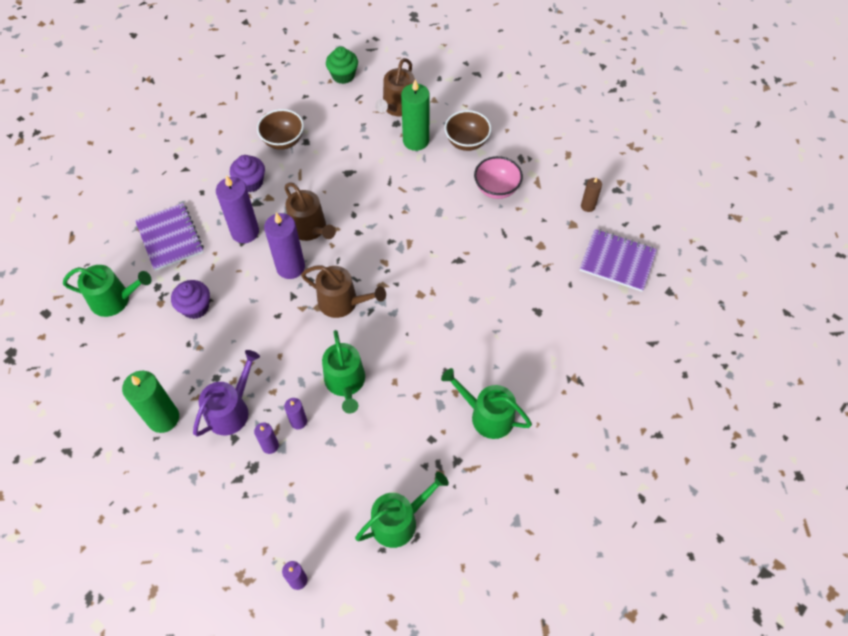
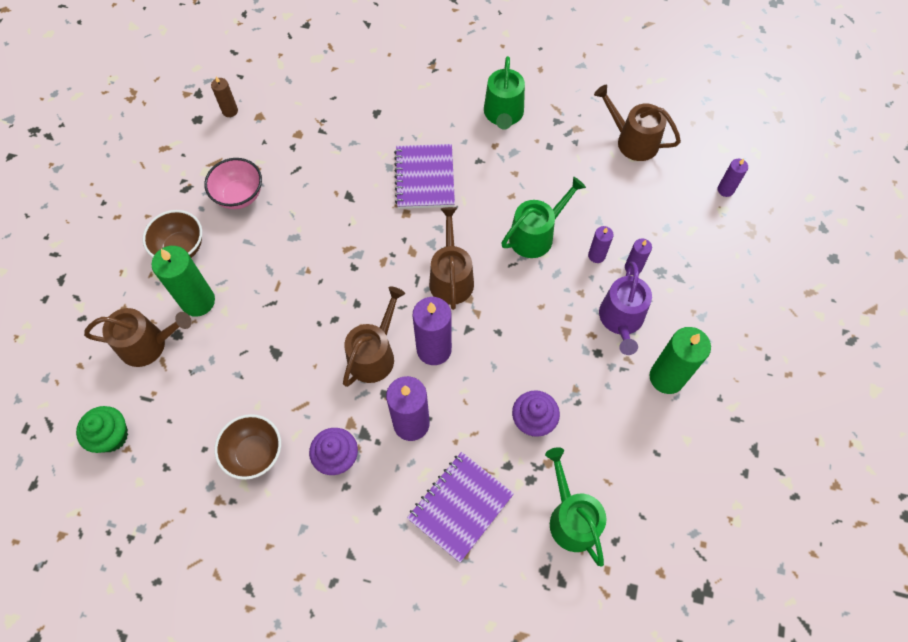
camera: 115 degrees left, 5 degrees up
(231, 410) = (621, 320): purple watering can -> purple watering can turned 90 degrees counterclockwise
(399, 521) = (632, 141): green watering can -> brown watering can
(617, 261) = (289, 70): purple notebook -> purple notebook (425, 178)

